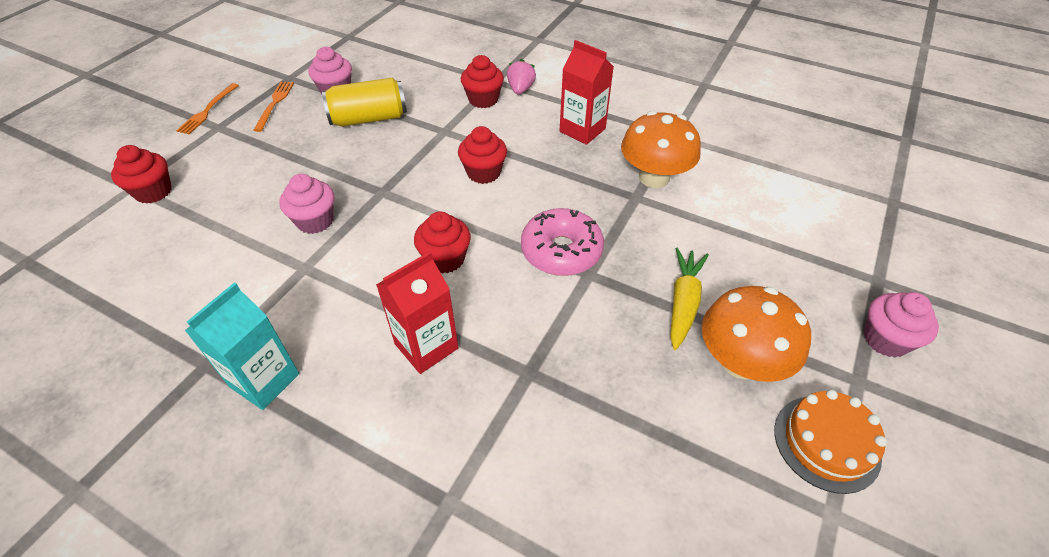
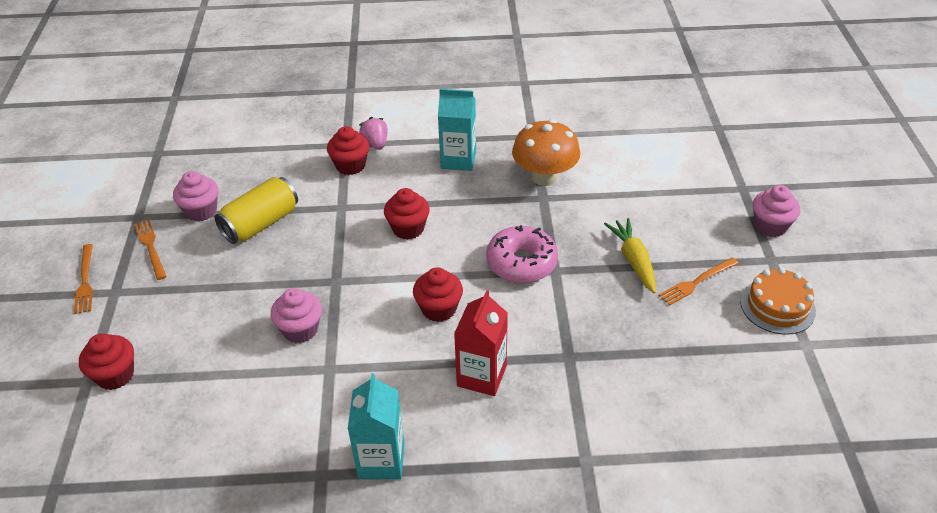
camera: 30 degrees left, 5 degrees down
(582, 130) = (458, 160): red carton -> turquoise carton
(740, 362) = (696, 282): orange mushroom -> orange fork

